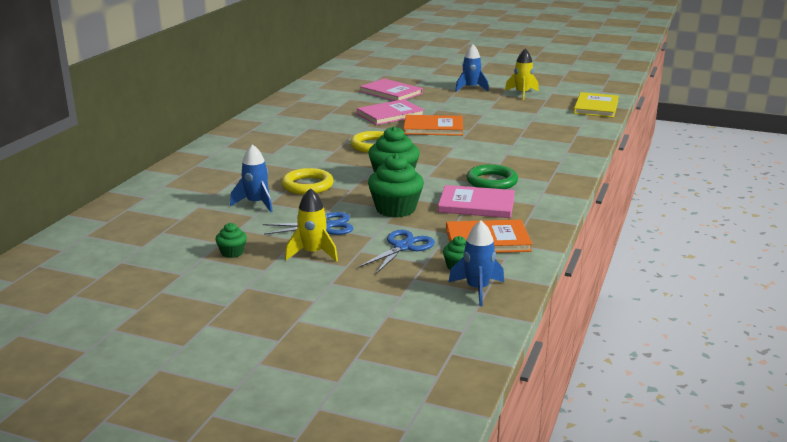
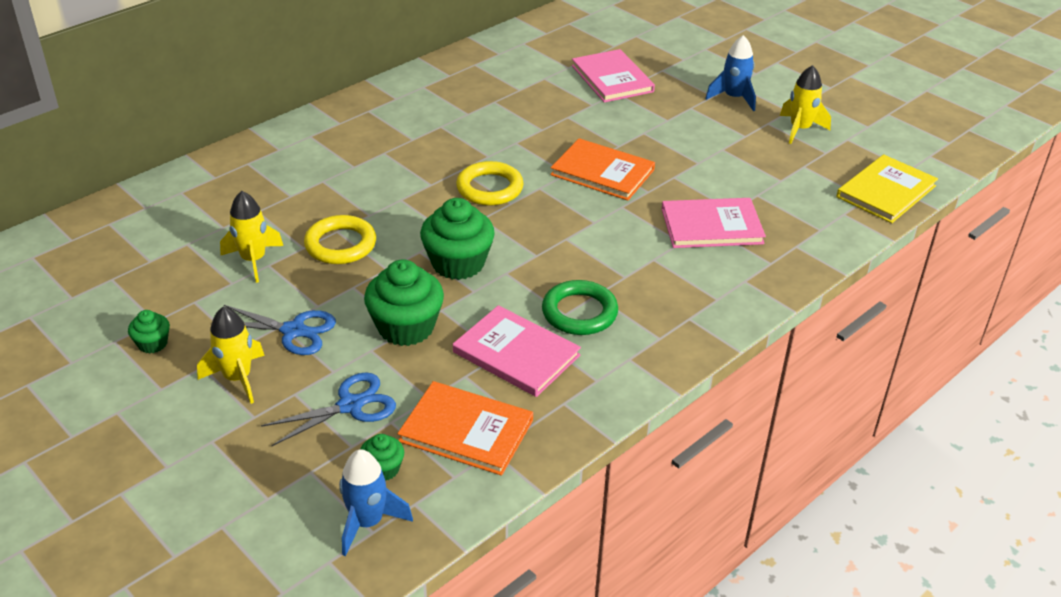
camera: 25 degrees right, 15 degrees up
(256, 203) = (253, 260): blue rocket -> yellow rocket
(390, 114) = (569, 127): pink book -> pink book (711, 226)

